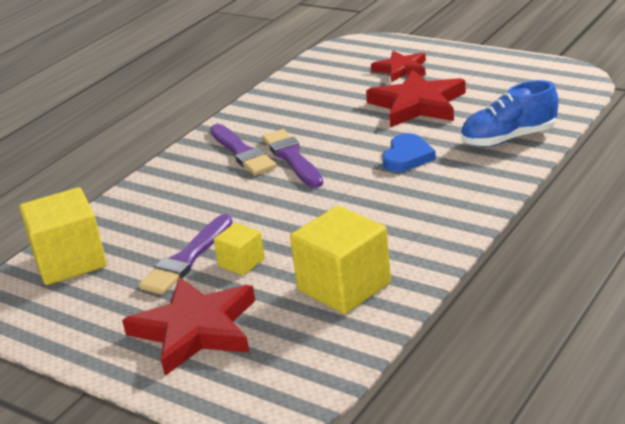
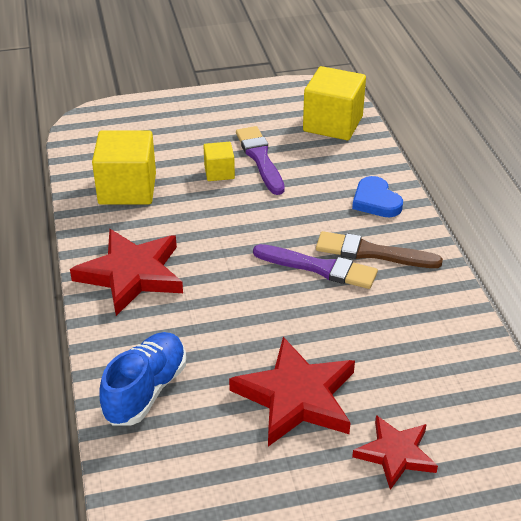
camera: 130 degrees right, 10 degrees up
(195, 329) = (185, 128): red star -> red star (132, 274)
(242, 152) = (372, 252): purple brush -> brown brush
(407, 157) = (219, 318): blue heart -> blue heart (376, 201)

